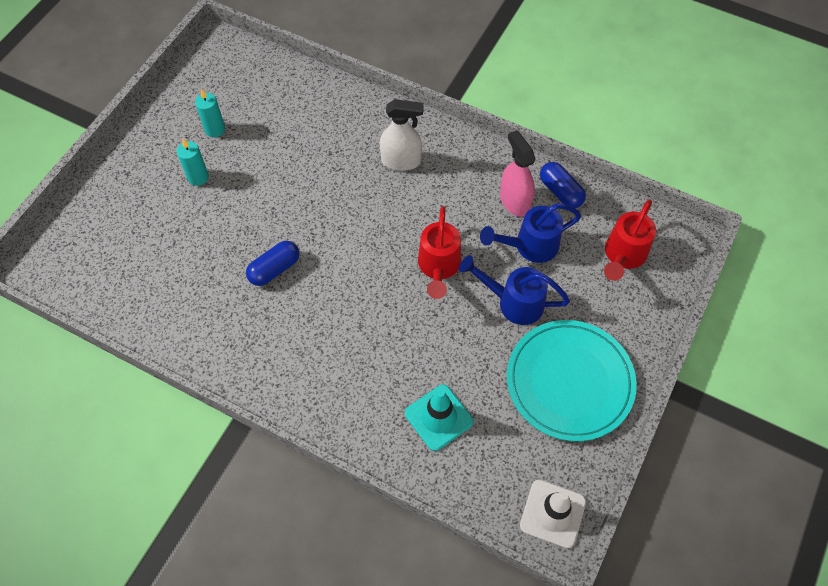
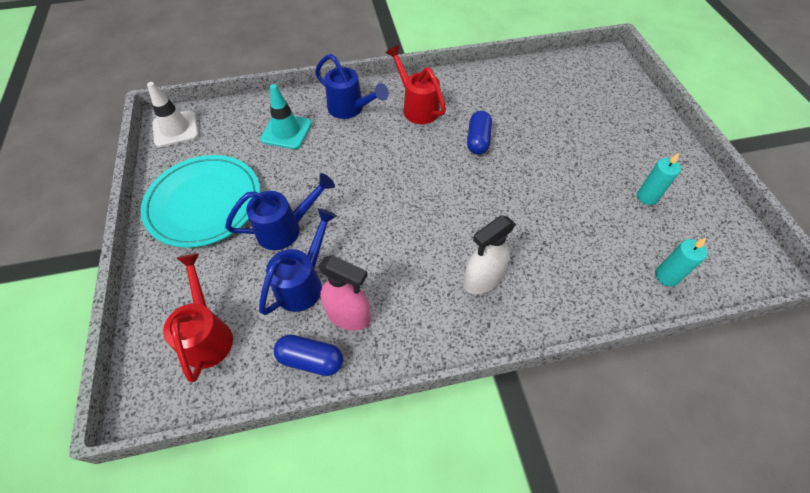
camera: 140 degrees right, 5 degrees down
(198, 177) = (604, 158): turquoise candle -> turquoise candle (666, 276)
(352, 399) = (350, 109): none -> blue watering can
(438, 268) = (366, 215): red watering can -> red watering can (417, 107)

